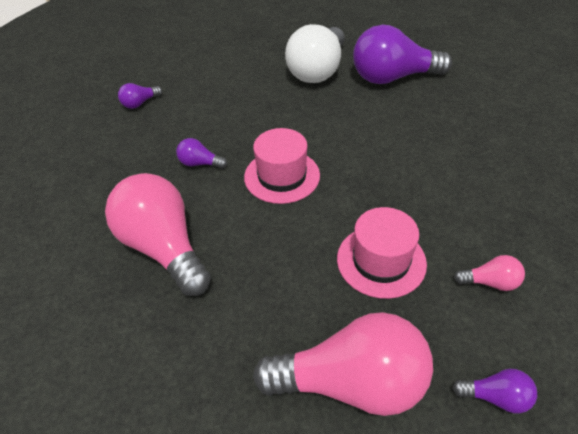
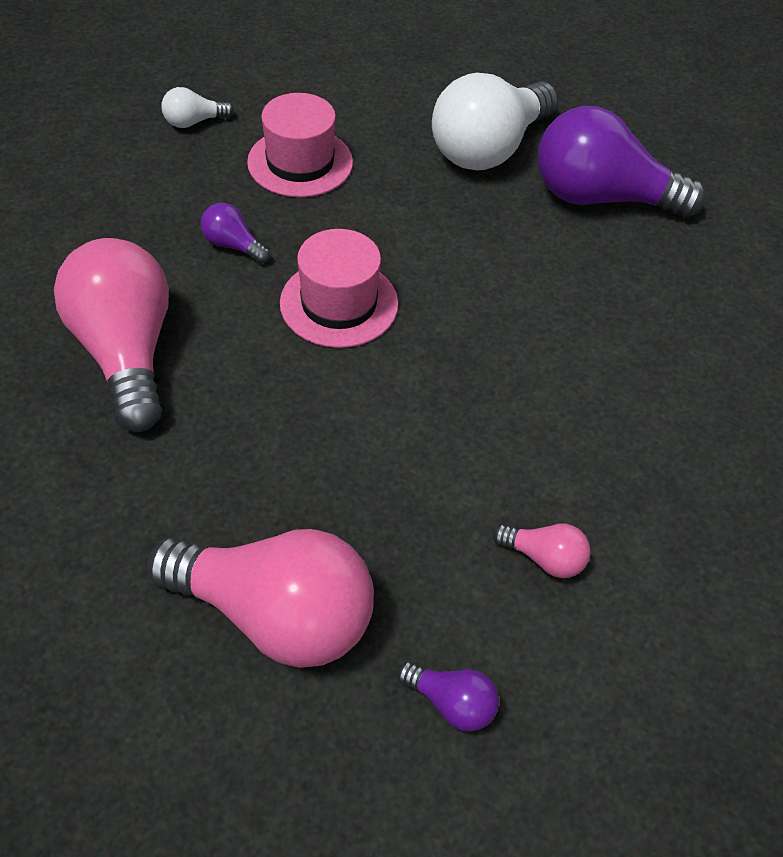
camera: 15 degrees right, 5 degrees up
(140, 103) = (194, 122): purple light bulb -> white light bulb
(381, 261) = (408, 474): pink hat -> pink hat (300, 162)

